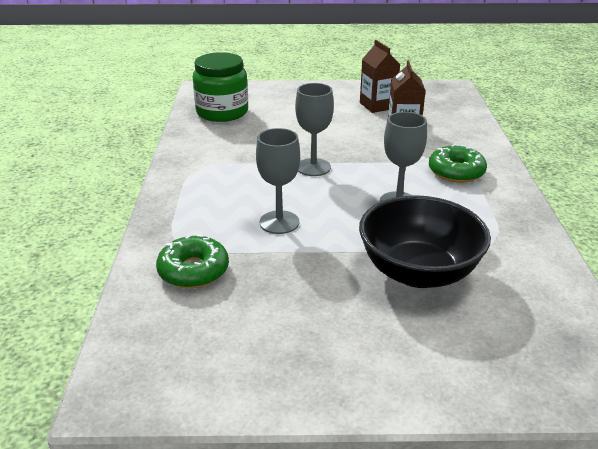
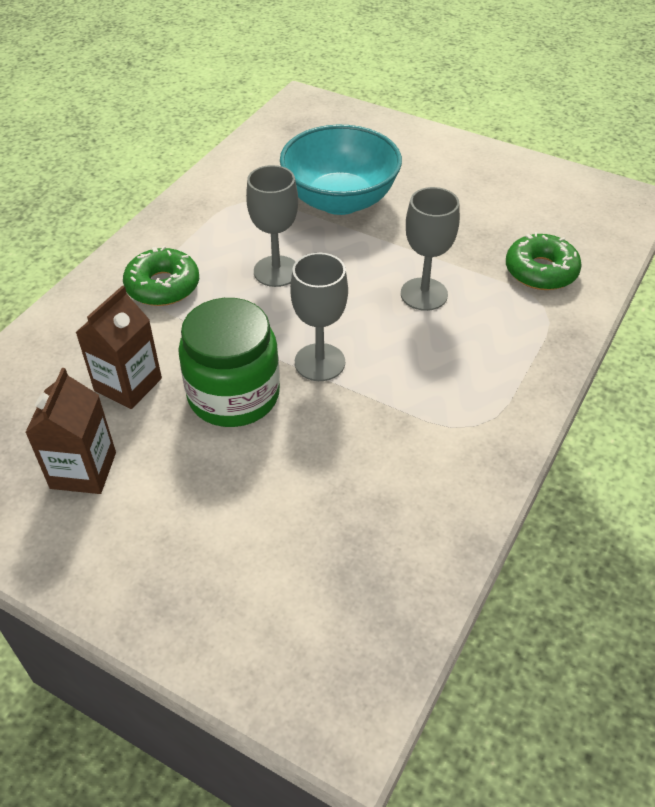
camera: 150 degrees left, 15 degrees up
(222, 112) = (361, 579): green jar -> green jar (233, 395)
(418, 272) = (340, 200): black bowl -> turquoise bowl

